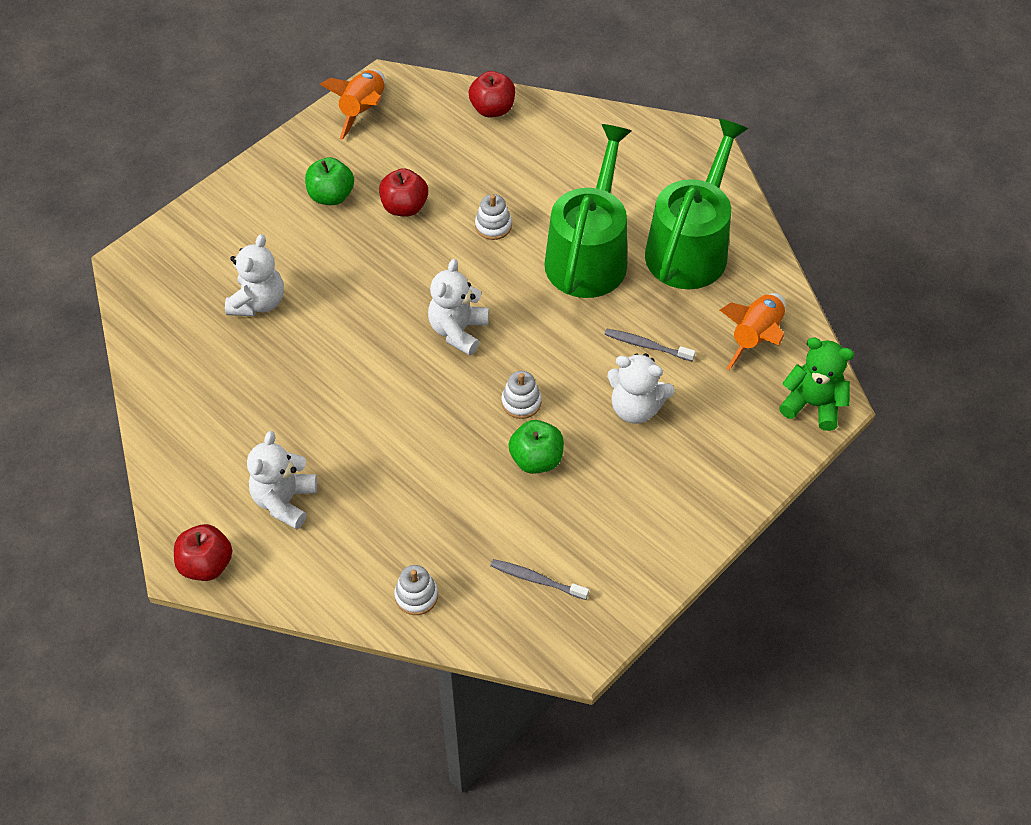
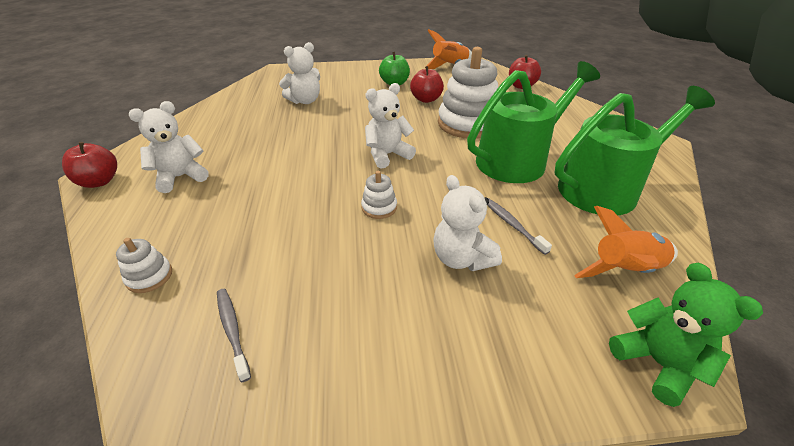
camera: 40 degrees right, 15 degrees down
(493, 226) = (467, 124): white stacking toy -> white stacking toy, size x2.24
(536, 459) = (346, 245): green apple -> none

